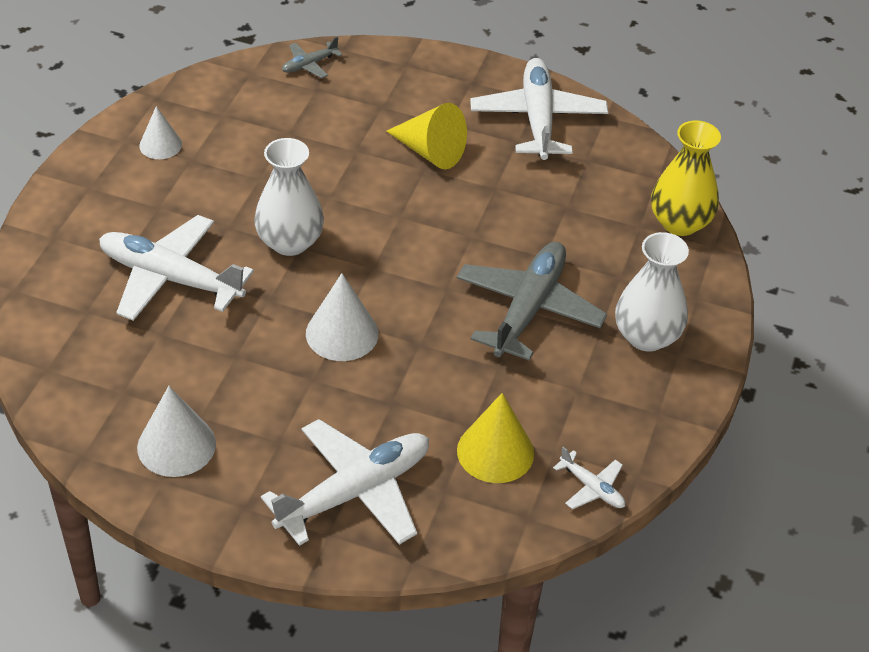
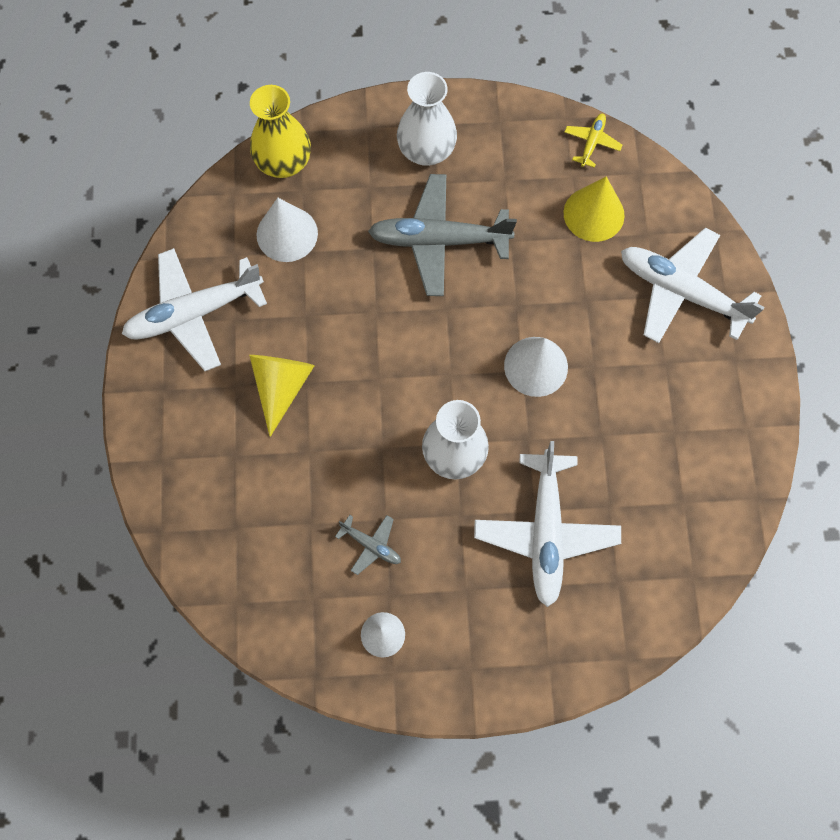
camera: 110 degrees left, 25 degrees up
(176, 445) = (710, 435): white cone -> white cone (287, 234)
(309, 65) = (200, 552): grey plane -> grey plane (371, 545)
(592, 488) = (592, 142): white plane -> yellow plane

